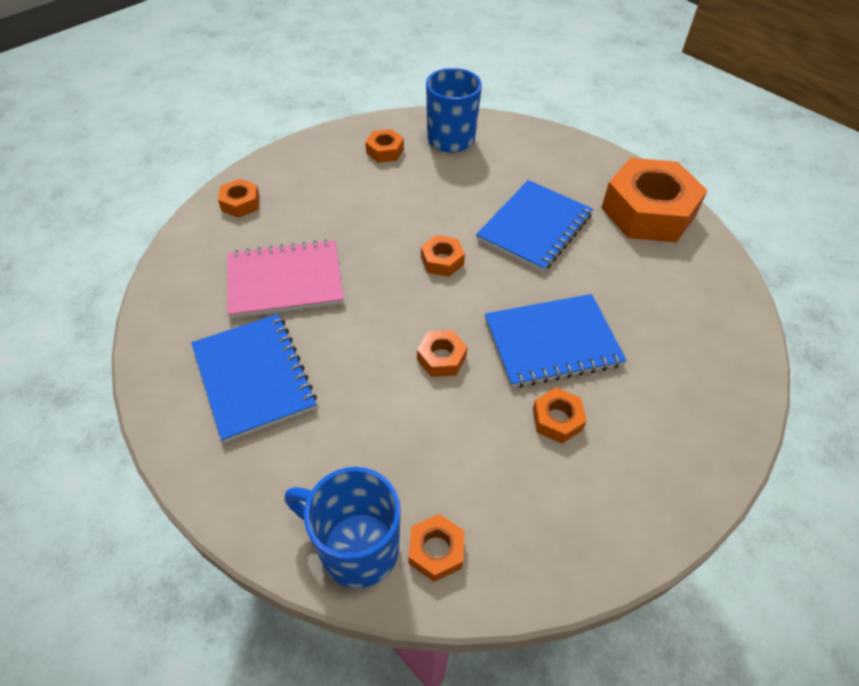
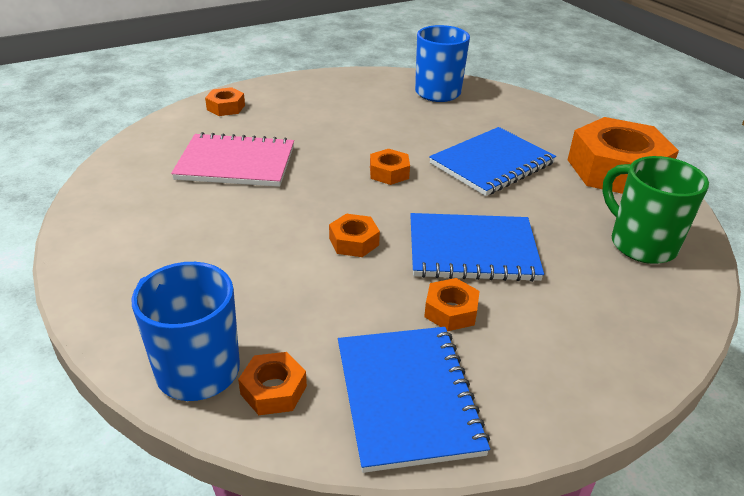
camera: 15 degrees right, 15 degrees down
(254, 378) = (171, 224): blue notebook -> blue notebook (407, 398)
(385, 151) = (372, 92): orange nut -> none
(693, 300) = (640, 244): none -> green mug

